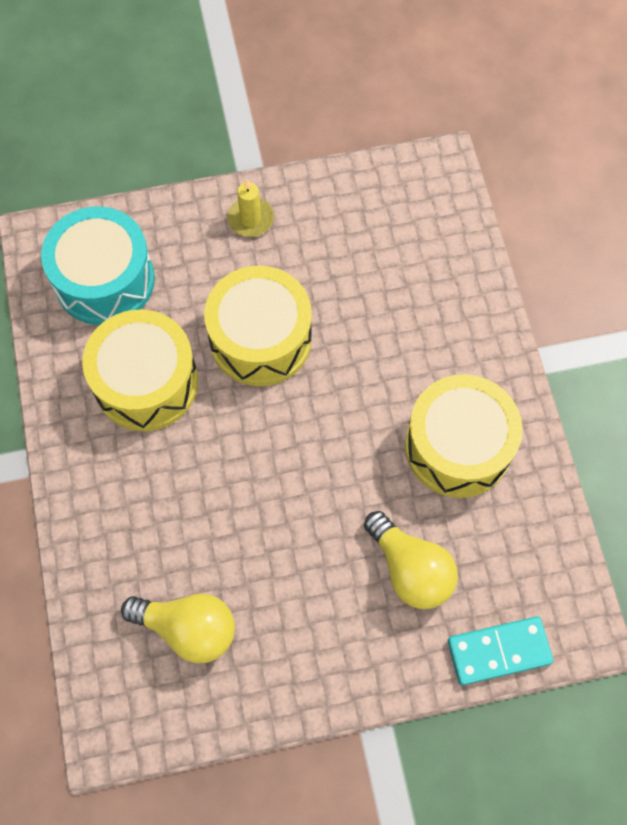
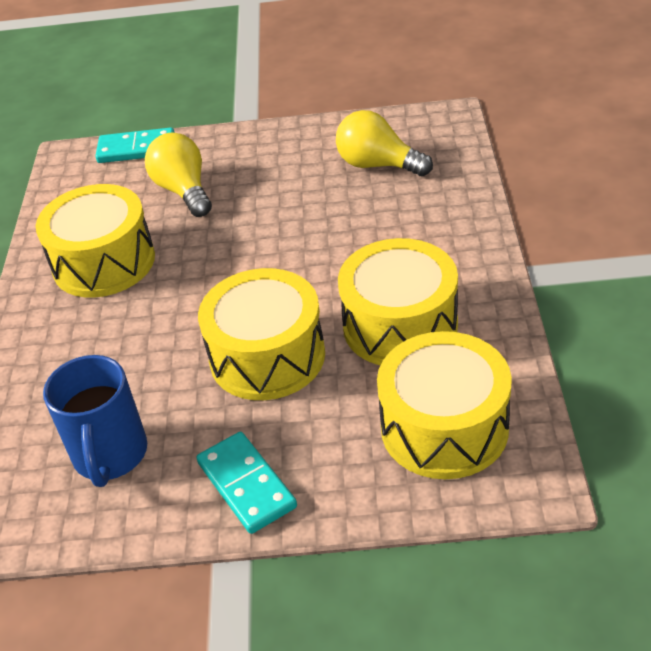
camera: 165 degrees left, 25 degrees down
(104, 280) = (444, 427): turquoise drum -> yellow drum
(250, 219) = (246, 485): yellow candle -> turquoise domino
(364, 233) = (110, 455): none -> blue mug

